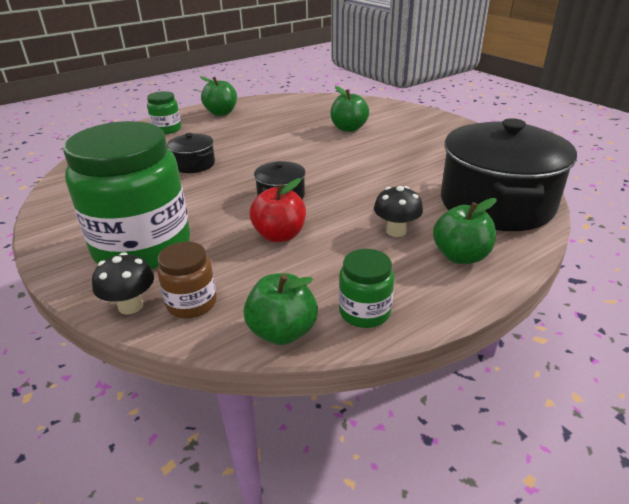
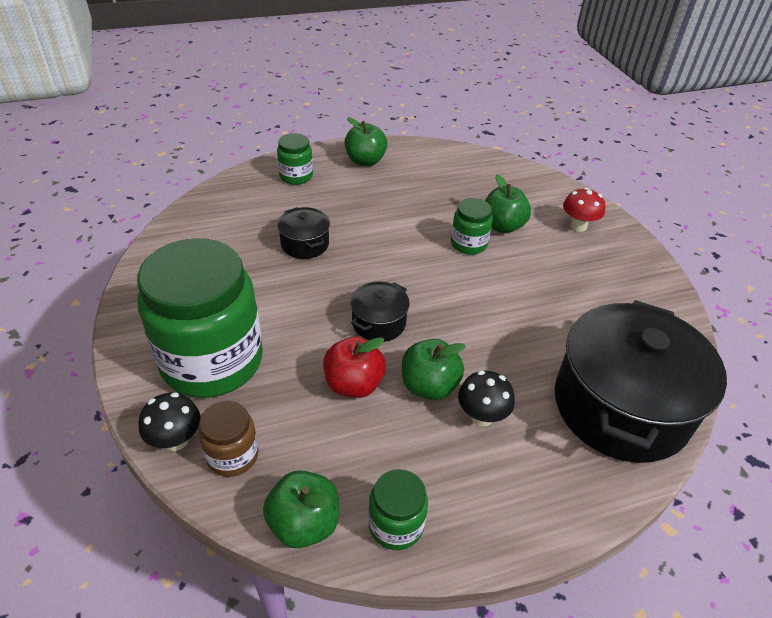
camera: 15 degrees right, 10 degrees up
(328, 141) = (468, 244): none -> green jar
(404, 119) = (578, 226): none -> red mushroom
(460, 256) = (536, 477): green apple -> green apple (429, 386)

